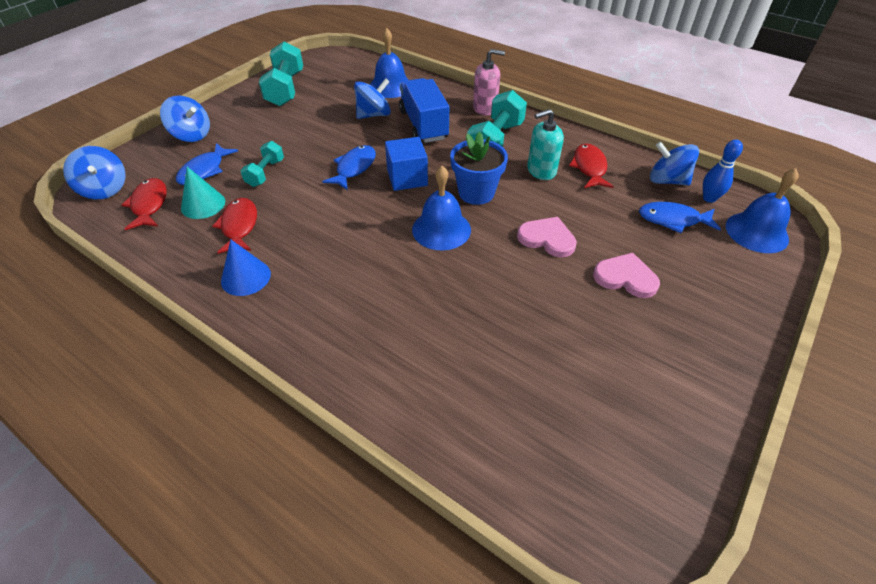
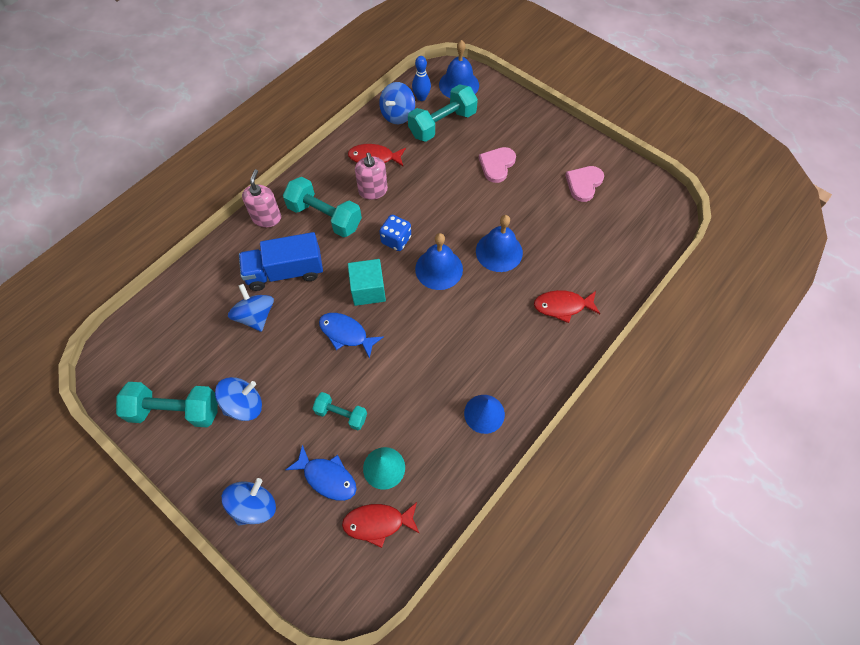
camera: 85 degrees left, 15 degrees up
(104, 189) = (344, 581): blue spinning top -> blue spinning top (244, 405)
(239, 226) = (419, 428): red fish -> red fish (562, 306)
(390, 86) = (201, 299): blue bell -> blue bell (499, 251)
(407, 178) = (368, 290): blue cube -> turquoise cube
(476, 193) = (396, 240): blue flower pot -> blue dice
(541, 170) = (373, 191): turquoise soap dispenser -> pink soap dispenser
(547, 238) = (455, 201): pink heart -> pink heart (583, 184)
(673, 220) = (442, 124): blue fish -> turquoise dumbbell

